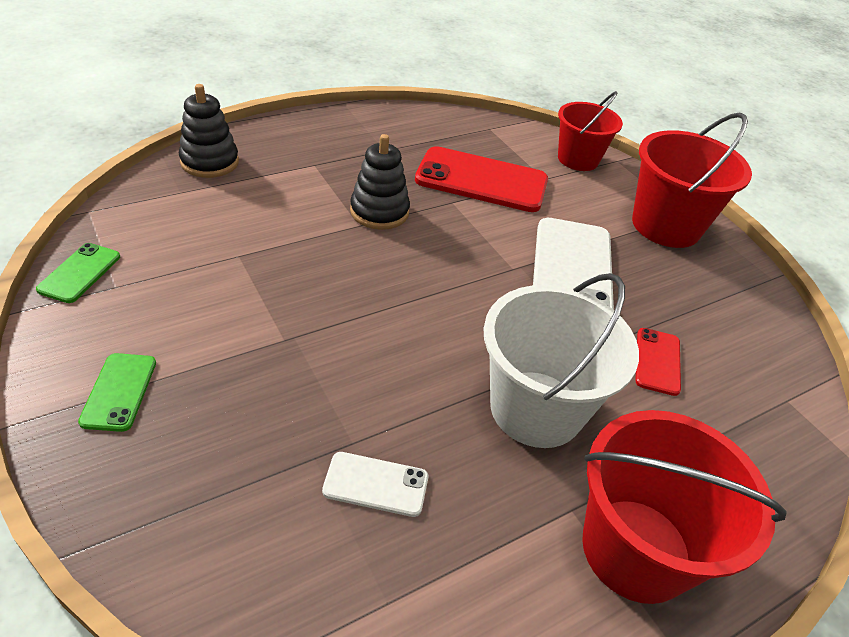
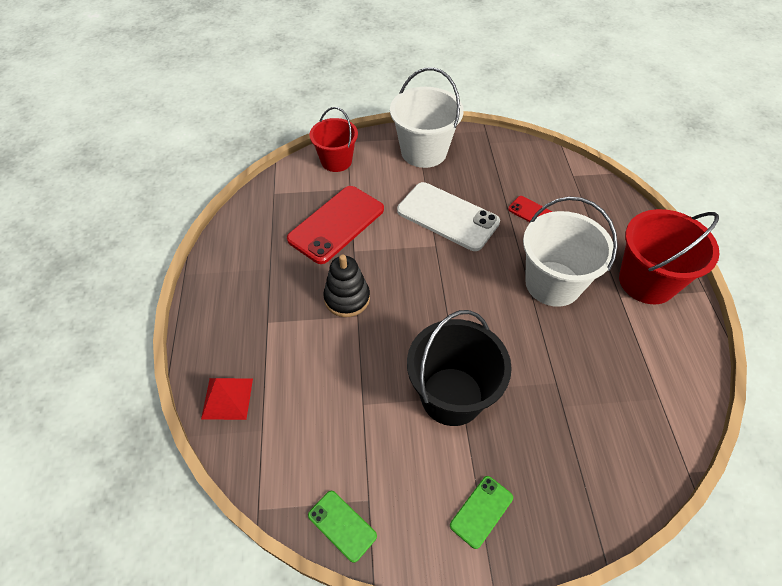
camera: 60 degrees left, 10 degrees up
(119, 392) = (481, 511): green phone -> green phone turned 75 degrees counterclockwise
(209, 162) = (227, 398): black stacking toy -> red pyramid
(281, 330) = (452, 396): none -> black bucket
(376, 484) = (588, 380): white phone -> none
(666, 225) = (424, 152): red bucket -> white bucket

